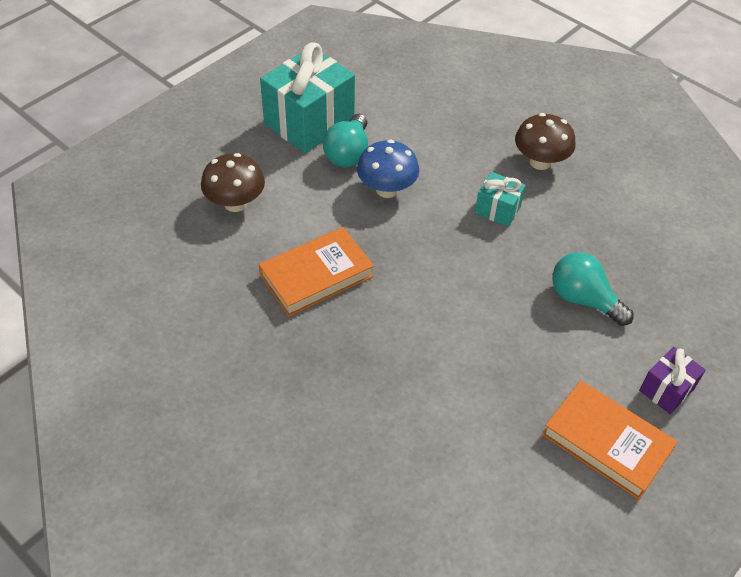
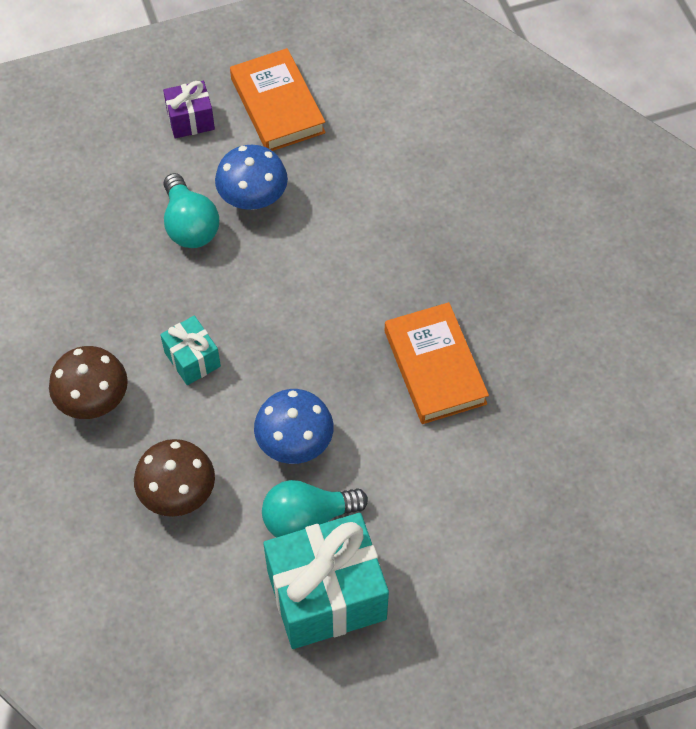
camera: 150 degrees left, 10 degrees up
(235, 203) = (478, 503): brown mushroom -> brown mushroom (178, 493)
(316, 275) = (434, 367): orange book -> orange book turned 75 degrees clockwise
(348, 153) = (307, 518): turquoise light bulb -> turquoise light bulb turned 150 degrees counterclockwise
(553, 343) = (253, 198): none -> blue mushroom

